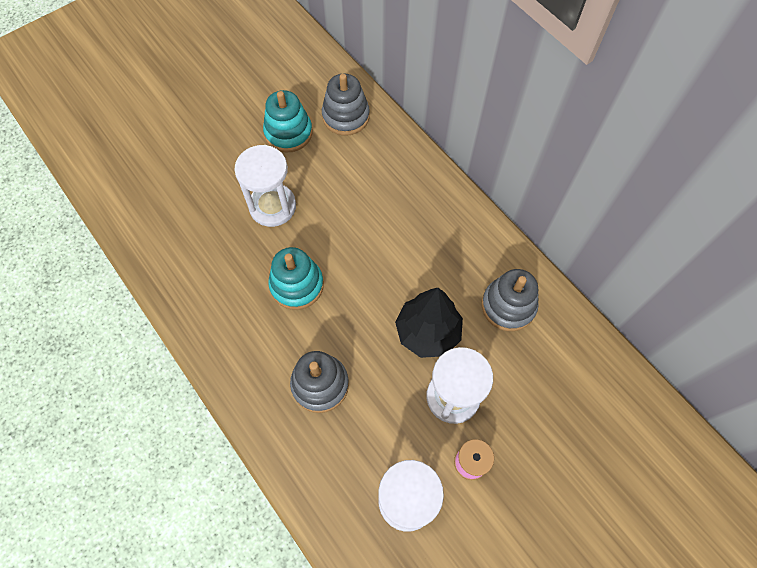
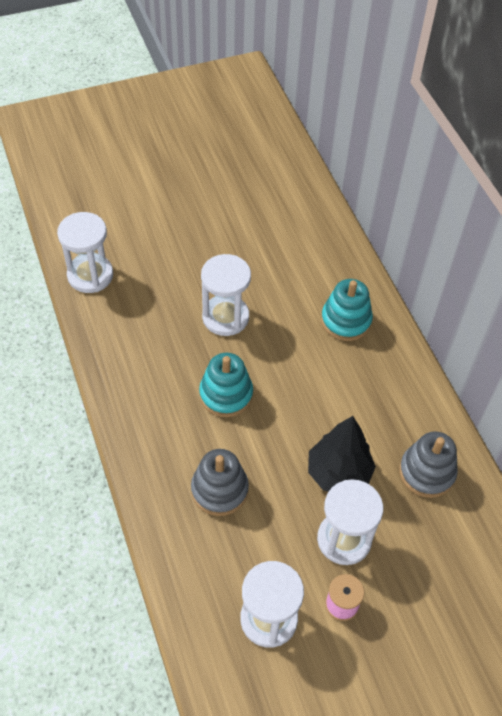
camera: 15 degrees right, 10 degrees down
(125, 201) = (90, 275): none -> white hourglass
(288, 133) = (262, 254): turquoise stacking toy -> turquoise stacking toy (346, 320)
(346, 116) = (322, 253): grey stacking toy -> none

